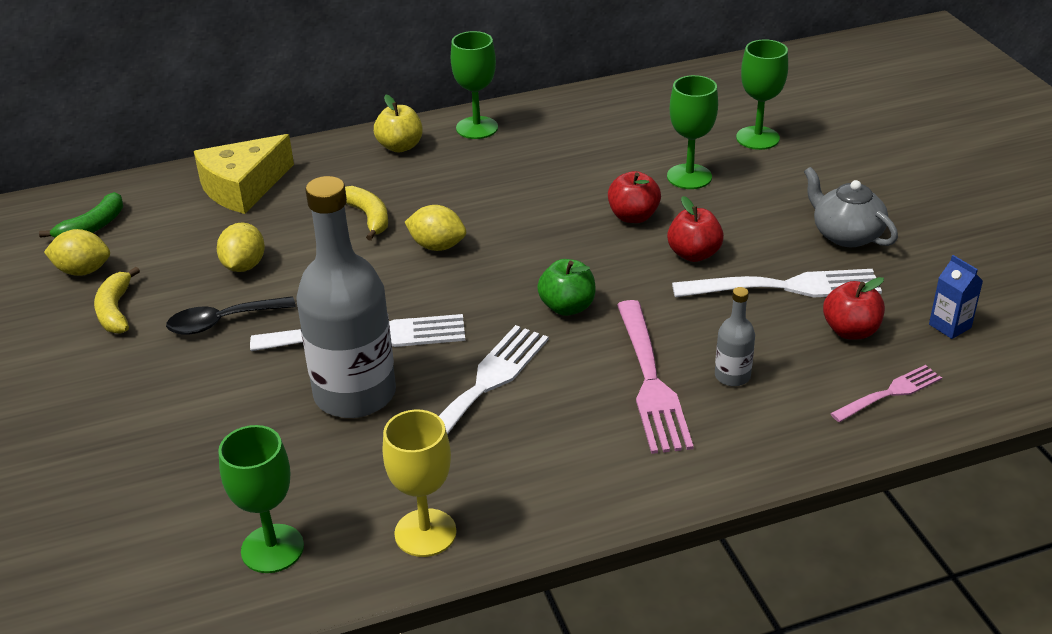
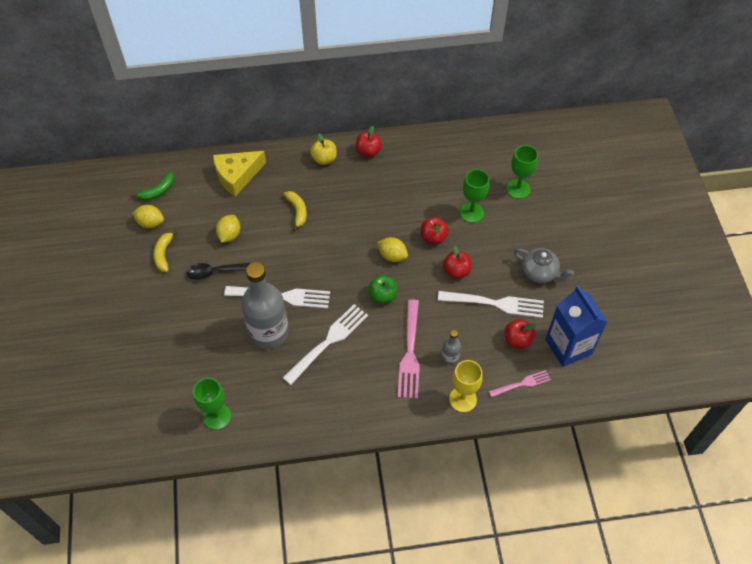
camera: 10 degrees right, 20 degrees up
(425, 533) = (285, 421): yellow goblet -> yellow goblet (463, 399)
(437, 246) = (328, 239): yellow lemon -> yellow lemon (392, 256)
(477, 128) = (368, 151): green goblet -> red apple
(846, 234) = (539, 272): grey teapot -> grey teapot turned 150 degrees clockwise
(950, 326) = (568, 347): blue carton -> blue carton, size x2.30

